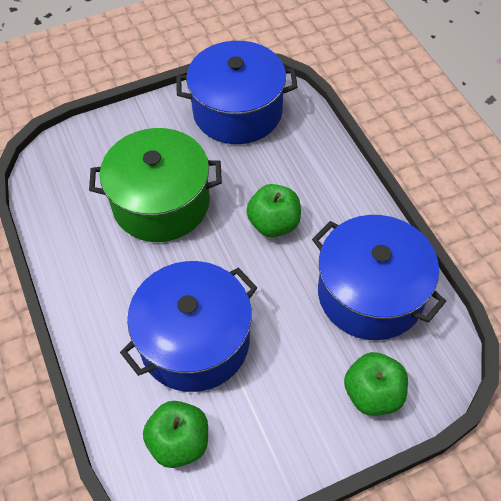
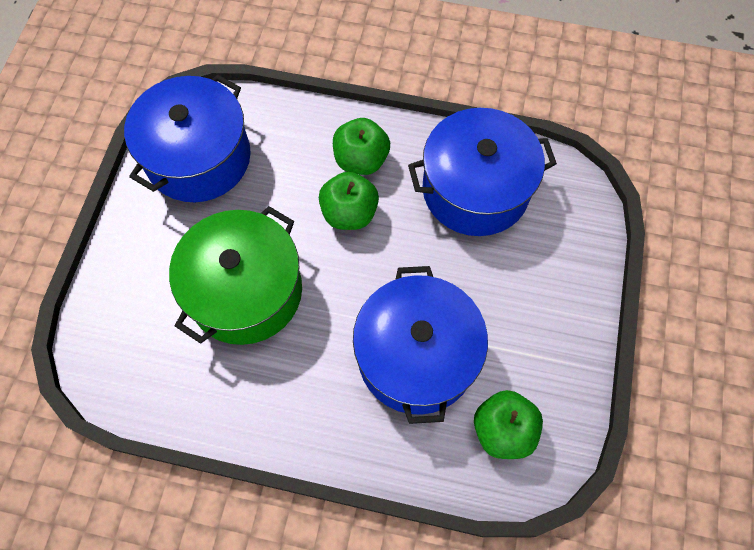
camera: 55 degrees left, 10 degrees up
(373, 394) = (563, 252): green apple -> green apple (361, 160)

